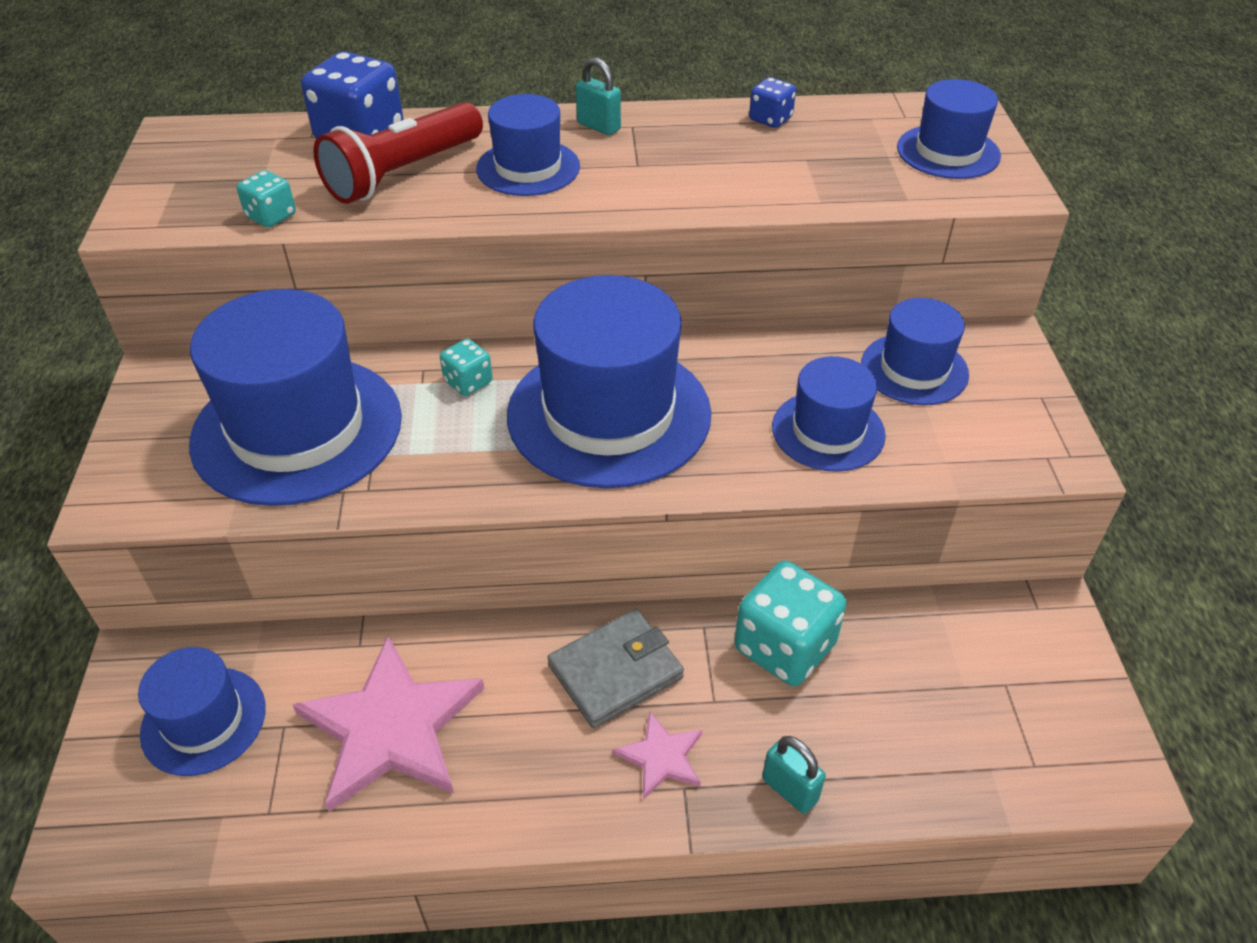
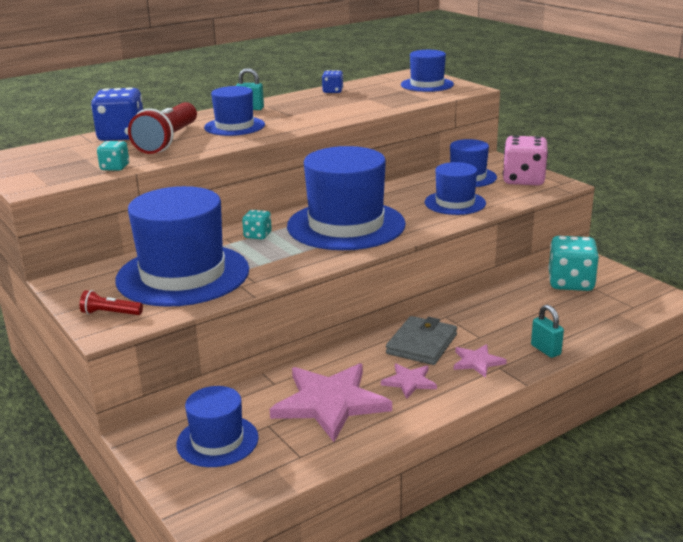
camera: 30 degrees left, 20 degrees down
(145, 471) = (110, 313): none -> red flashlight
(528, 745) = (409, 382): none -> pink star
(784, 647) = (490, 310): turquoise dice -> turquoise dice (570, 283)
(790, 789) = (545, 350): turquoise padlock -> turquoise padlock turned 45 degrees clockwise
(1005, 418) = (523, 180): none -> pink dice

